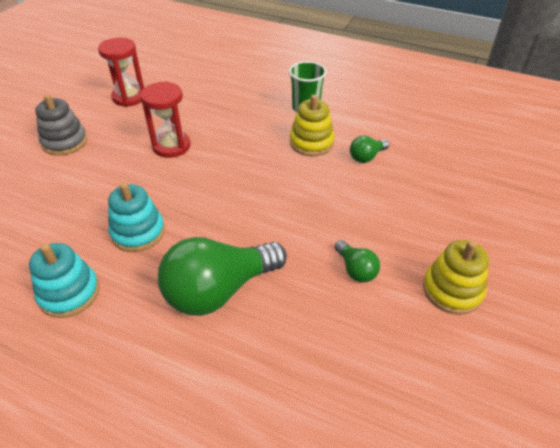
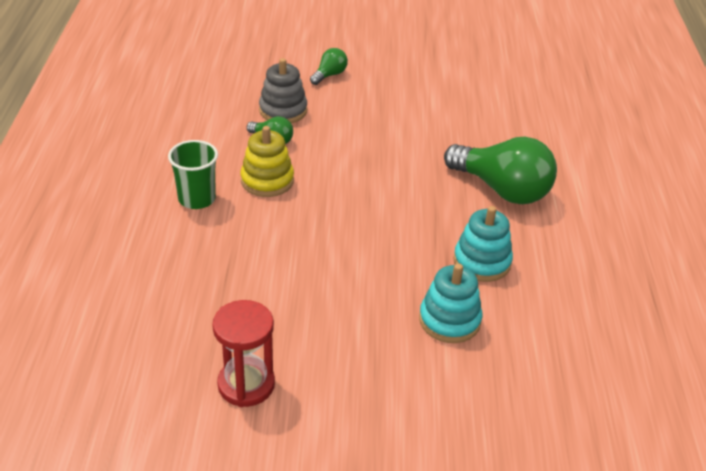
camera: 115 degrees left, 5 degrees down
(65, 142) = (389, 403): grey stacking toy -> grey stacking toy (283, 110)
(69, 293) = (578, 276): turquoise stacking toy -> turquoise stacking toy (449, 320)
(171, 146) = (336, 290): red hourglass -> none
(356, 269) = (425, 126): green light bulb -> green light bulb (329, 75)
(452, 290) = (411, 82): yellow stacking toy -> none

